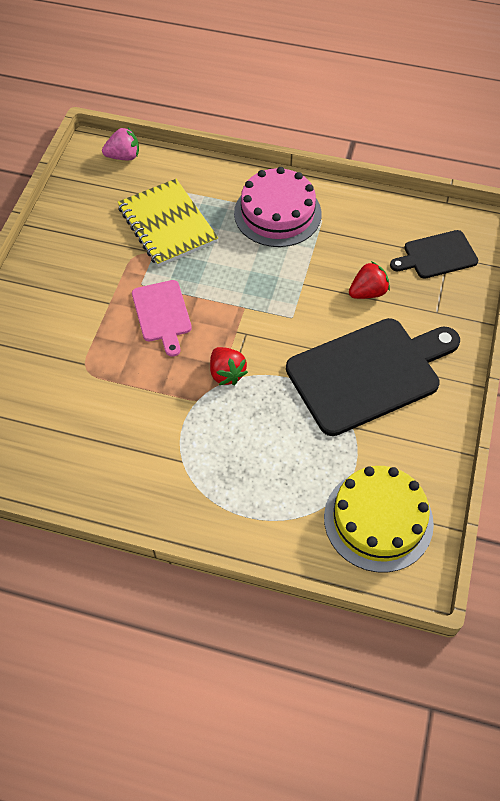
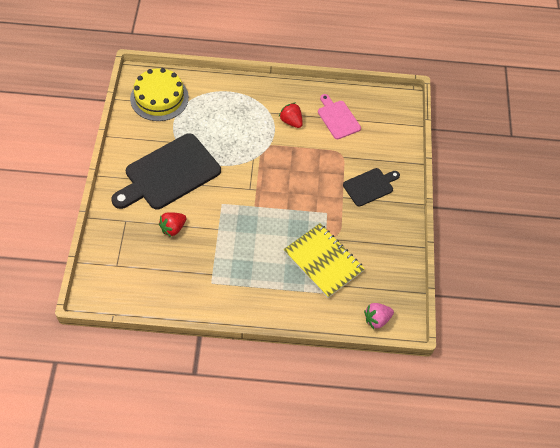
camera: 165 degrees right, 0 degrees up
(162, 314) = (306, 194): pink cutting board -> pink cutting board (337, 118)
(226, 373) = (256, 162): red strawberry -> red strawberry (291, 121)
(277, 213) = (245, 283): pink cake -> none
(437, 255) = (124, 264): black cutting board -> black cutting board (370, 186)

